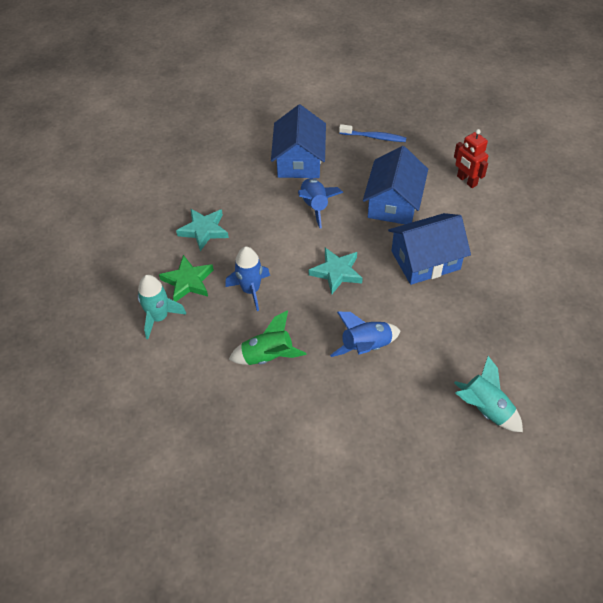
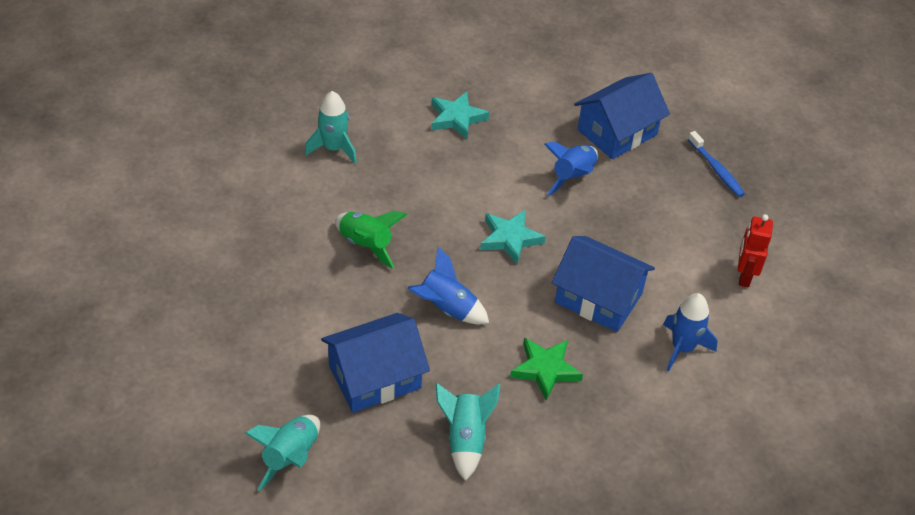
camera: 45 degrees right, 5 degrees down
(188, 281) = (390, 143): green star -> green star (545, 369)
(251, 290) = (425, 190): blue rocket -> blue rocket (682, 348)
(393, 203) = (645, 233): blue house -> blue house (374, 377)
(423, 531) = (291, 457): none -> turquoise rocket

